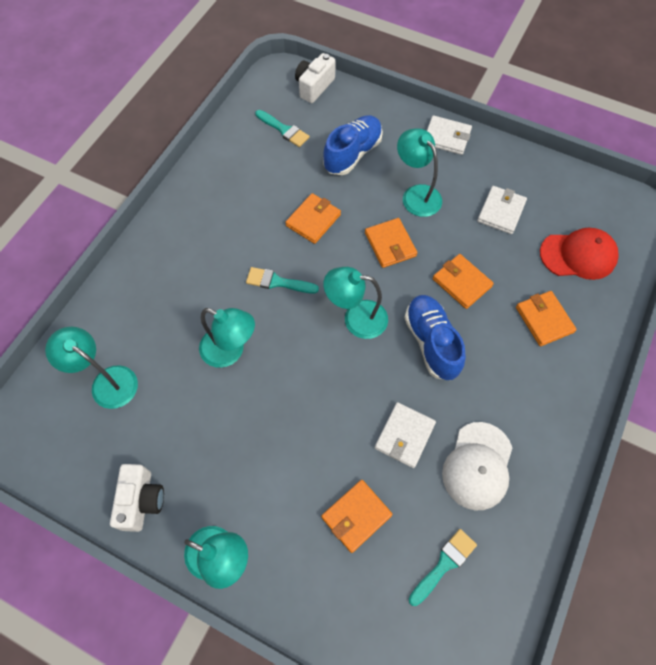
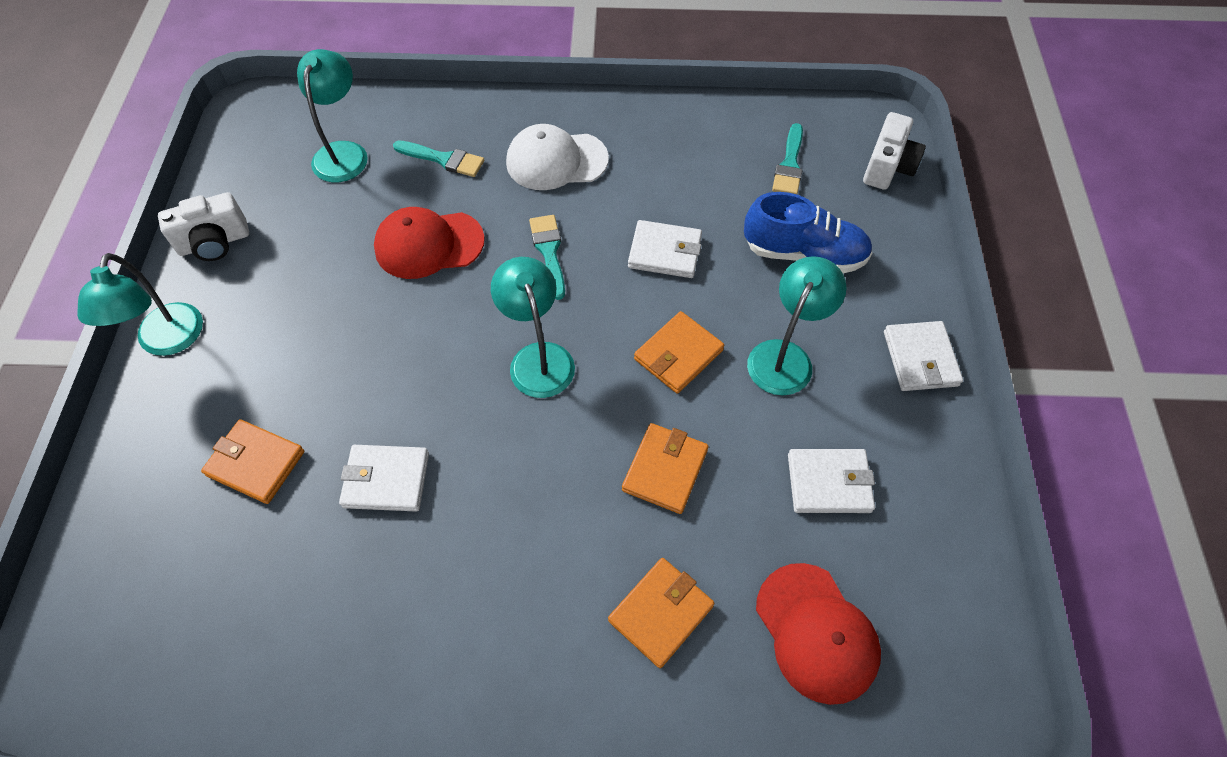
camera: 65 degrees right, 5 degrees down
(230, 351) = (429, 244): turquoise lamp -> red cap
(313, 220) = (665, 252): orange wallet -> white wallet
(314, 87) = (888, 167): white camera -> white camera turned 105 degrees clockwise
(431, 342) = (544, 463): blue shoe -> none
(444, 564) = (217, 594): turquoise brush -> turquoise brush (443, 159)
(477, 466) = (374, 592): white cap -> white cap (556, 161)

